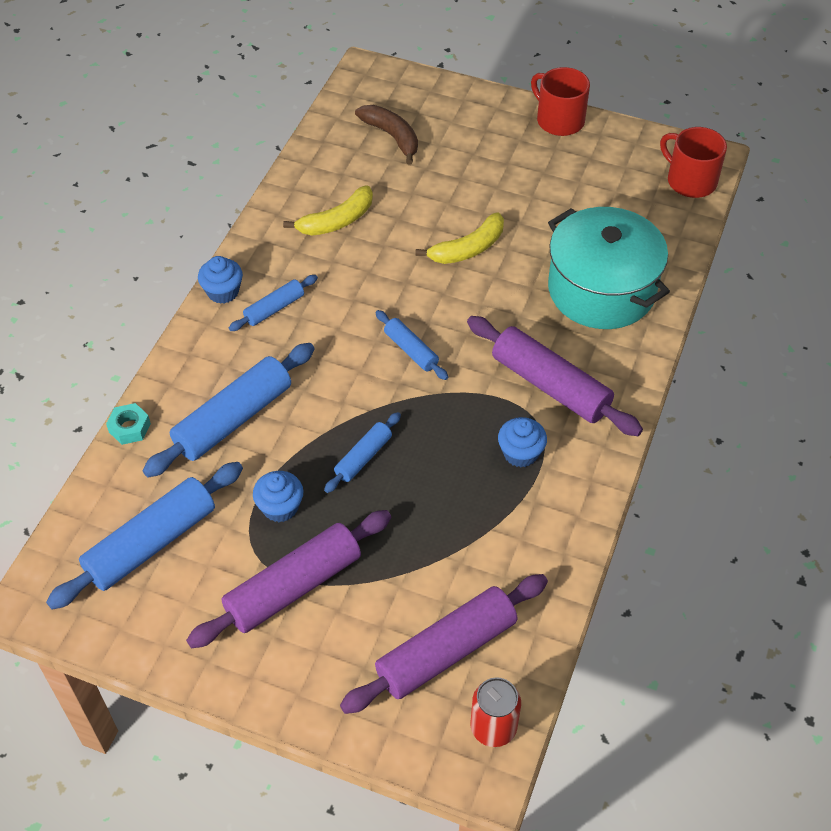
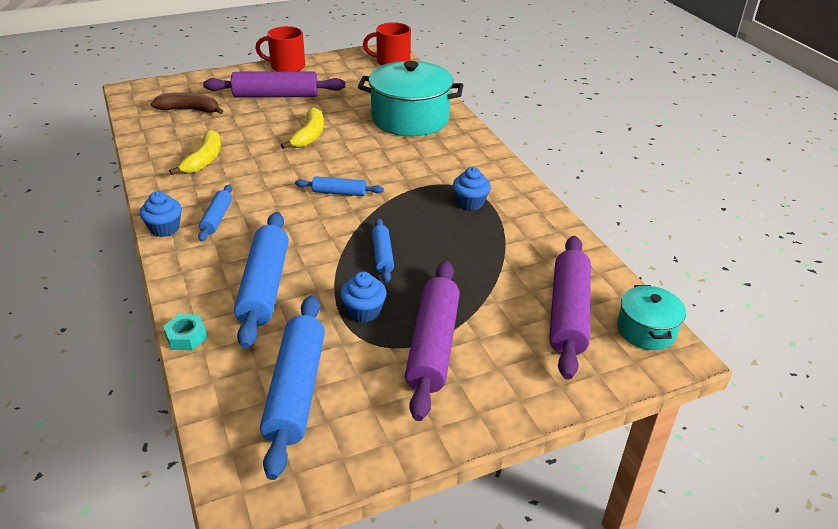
camera: 45 degrees left, 15 degrees down
(493, 727) = (646, 330): red can -> turquoise pot
(550, 385) = (442, 167): purple rolling pin -> purple rolling pin (276, 96)

